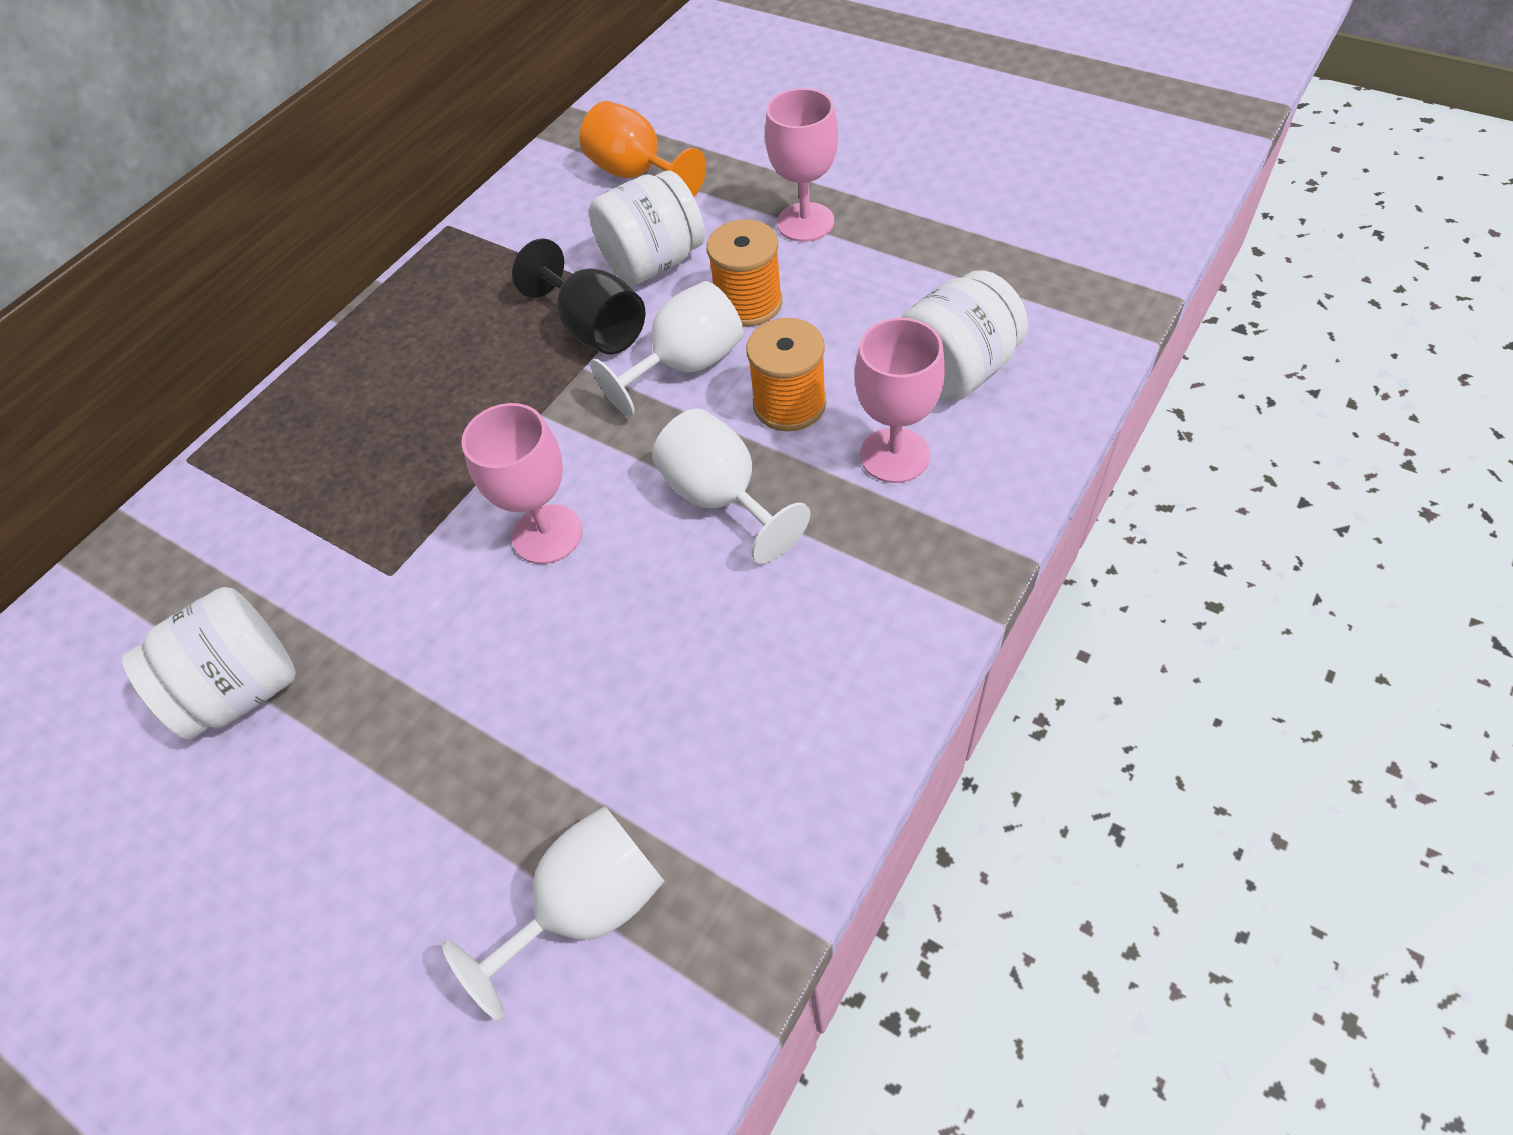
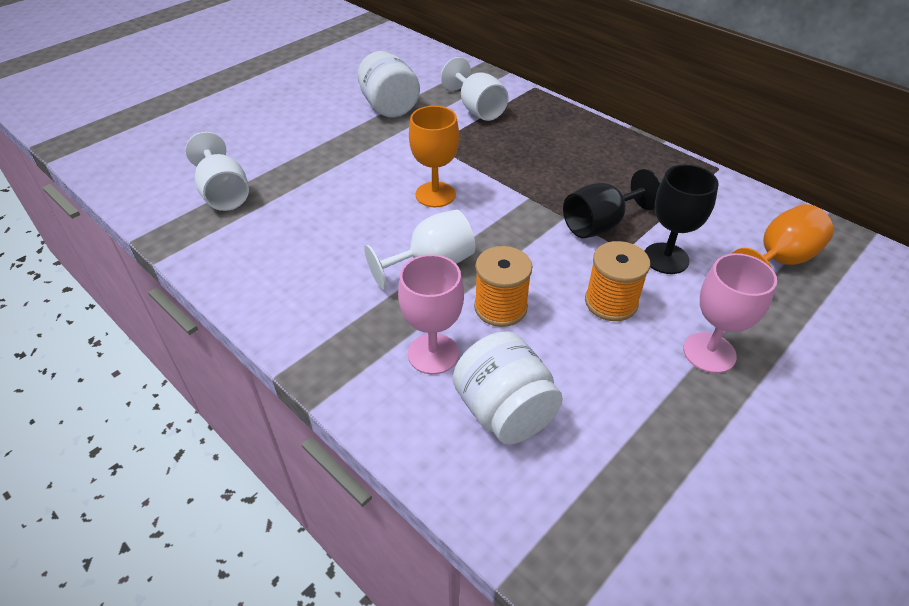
camera: 95 degrees right, 10 degrees down
(547, 534) = (435, 194): pink goblet -> orange goblet
(654, 263) = (666, 258): white jar -> black goblet
(686, 366) = (553, 262): white goblet -> white goblet (477, 109)

